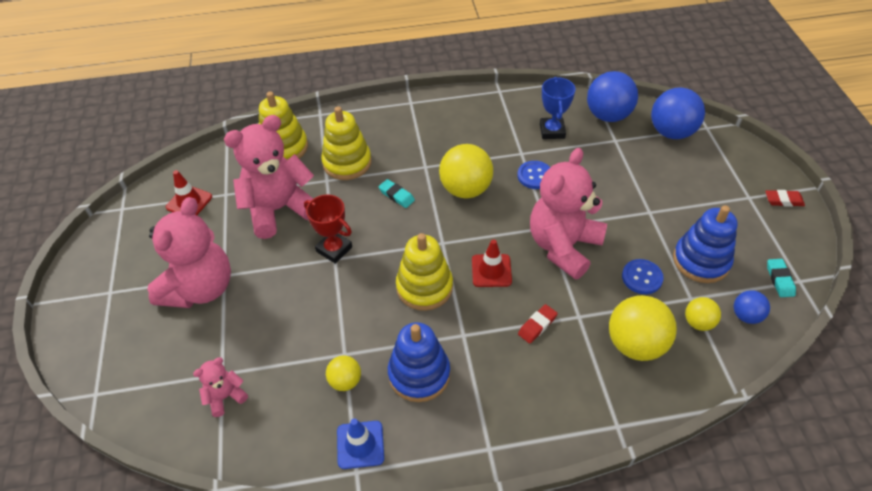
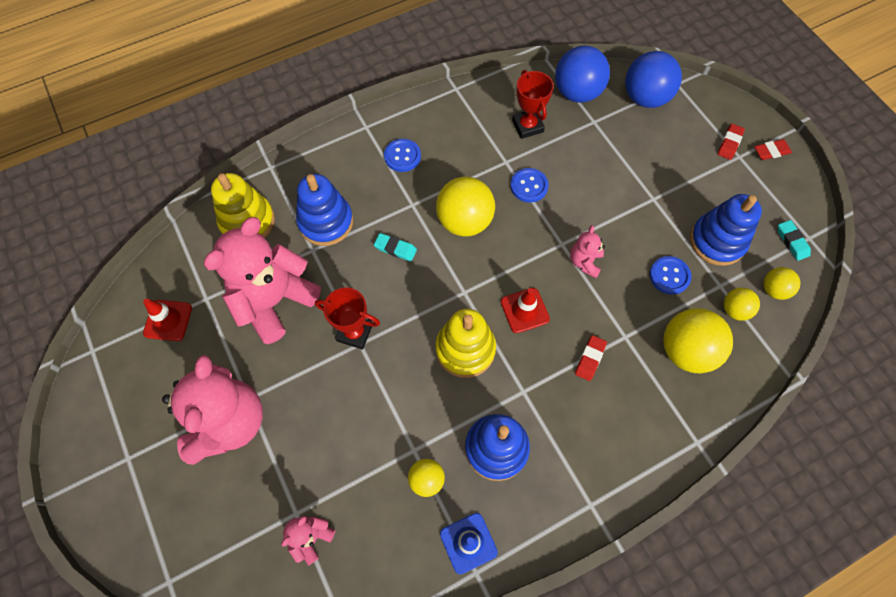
camera: 20 degrees left, 15 degrees up
(347, 163) = (326, 222): yellow stacking toy -> blue stacking toy
(432, 130) = (402, 156): none -> blue button
(552, 131) = (527, 126): blue trophy -> red trophy
(563, 246) = (584, 262): pink teddy bear -> pink teddy bear, size x0.46
(742, 185) = (729, 143): none -> red eraser
(746, 316) = (774, 290): blue ball -> yellow ball

